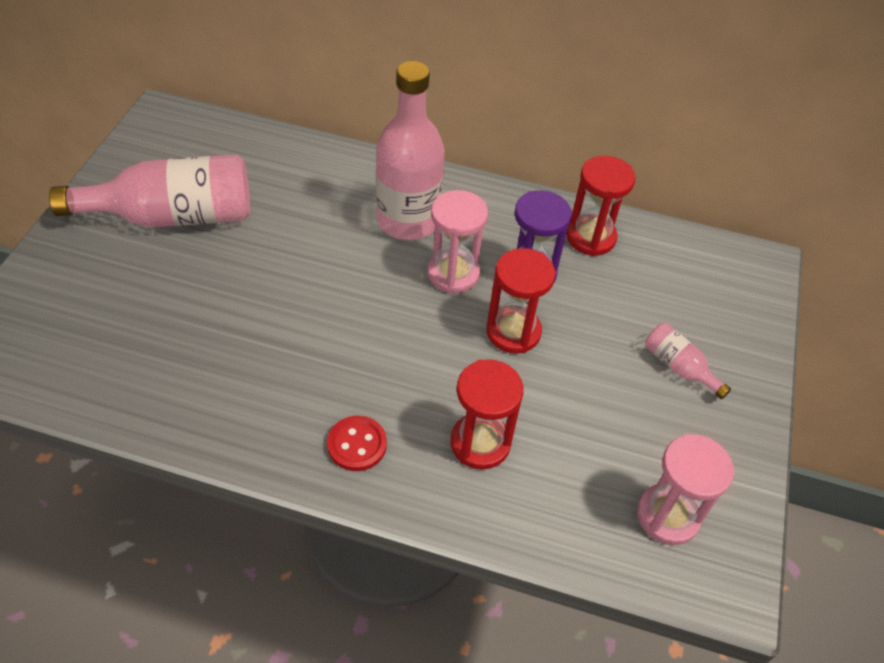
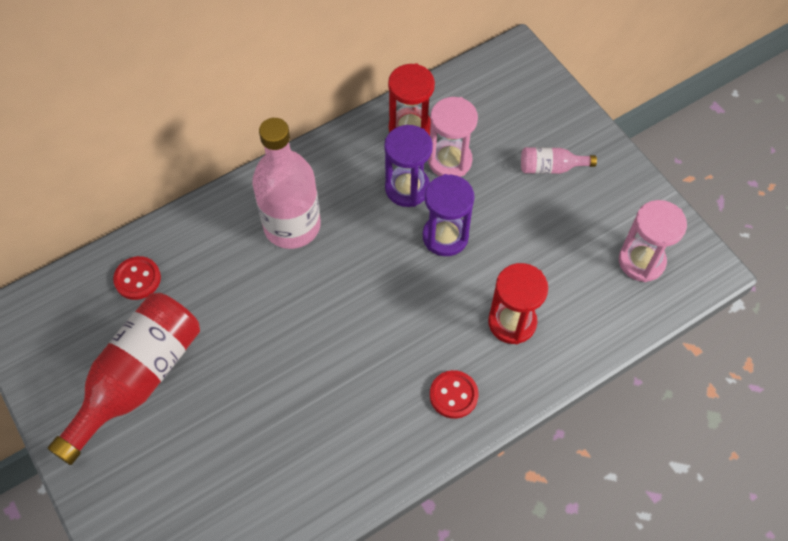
camera: 45 degrees left, 10 degrees up
(173, 216) = (138, 379): pink bottle -> red bottle
(262, 161) = (137, 279): none -> red button
(453, 273) = (365, 234): pink hourglass -> pink hourglass (449, 161)
(513, 332) = (445, 236): red hourglass -> purple hourglass

